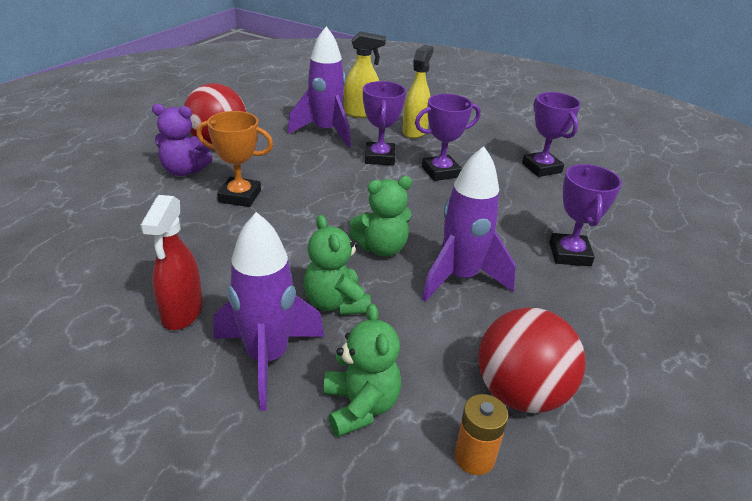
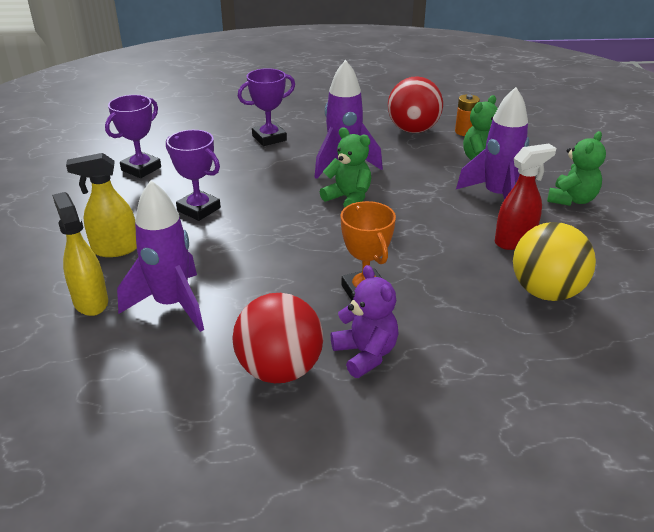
camera: 120 degrees left, 0 degrees up
(101, 281) = (546, 292): none -> yellow ball
(336, 303) = (425, 194): green teddy bear -> green teddy bear (571, 199)
(380, 158) = (202, 248): purple trophy -> none

